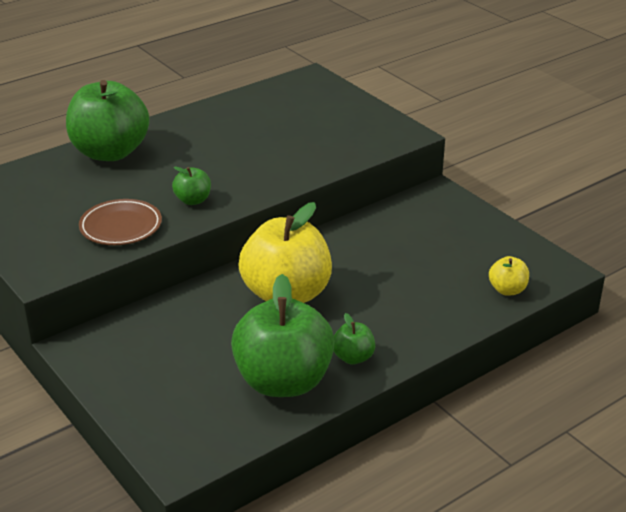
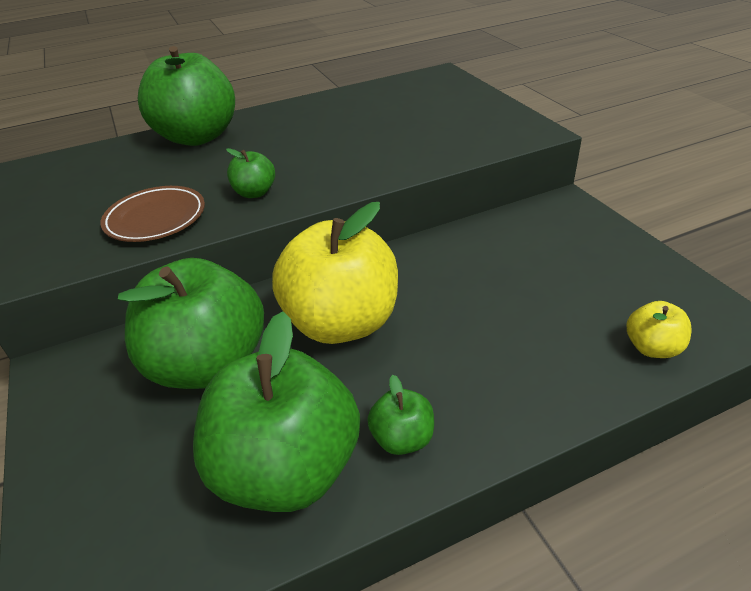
camera: 15 degrees right, 5 degrees up
(197, 331) = (209, 364): none -> green apple

